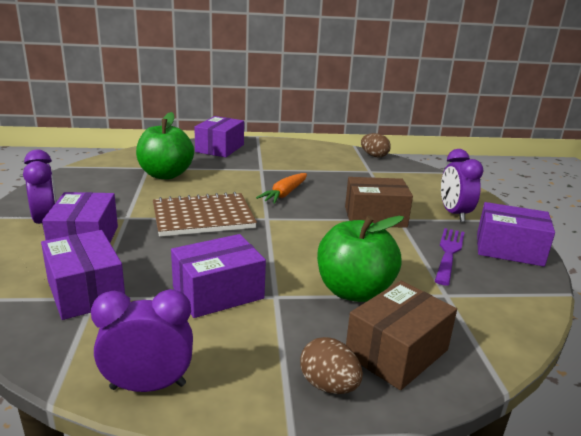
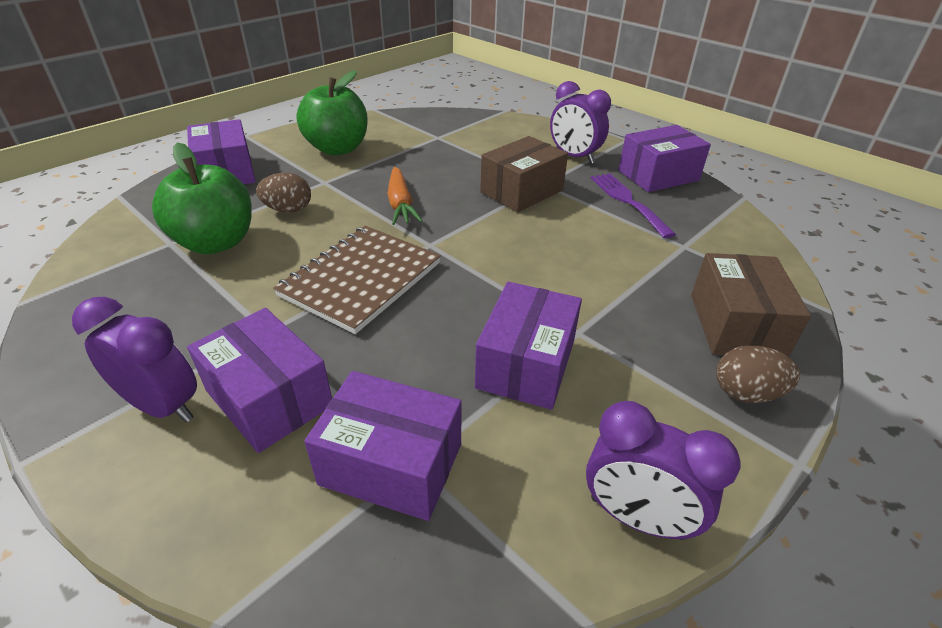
camera: 40 degrees left, 15 degrees up
(148, 386) = (637, 517): purple clock -> purple clock turned 105 degrees counterclockwise
(354, 291) = (624, 284): green apple -> green apple (337, 149)
(374, 156) = (414, 116): brown egg -> brown egg (288, 210)

